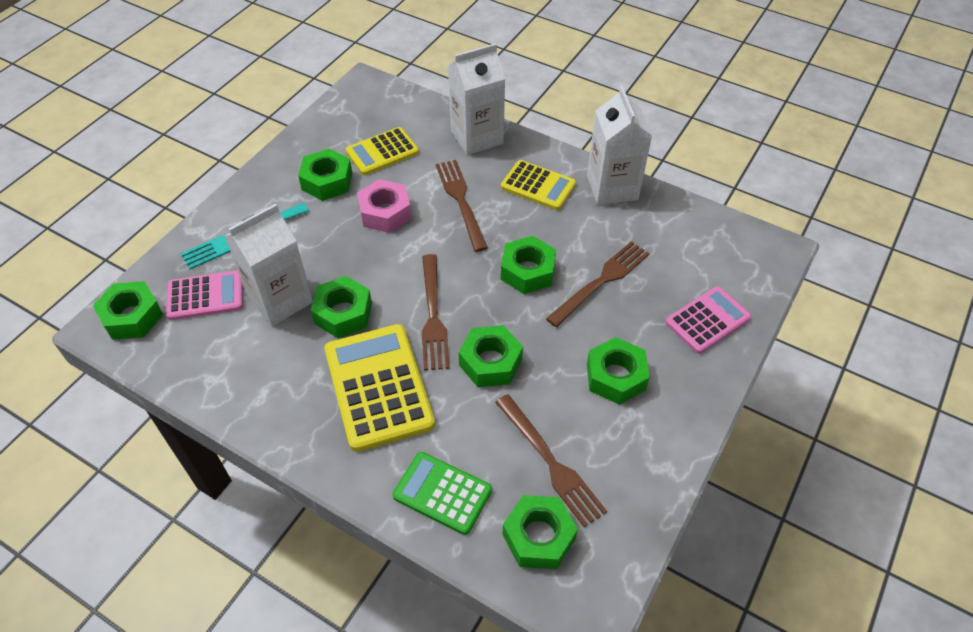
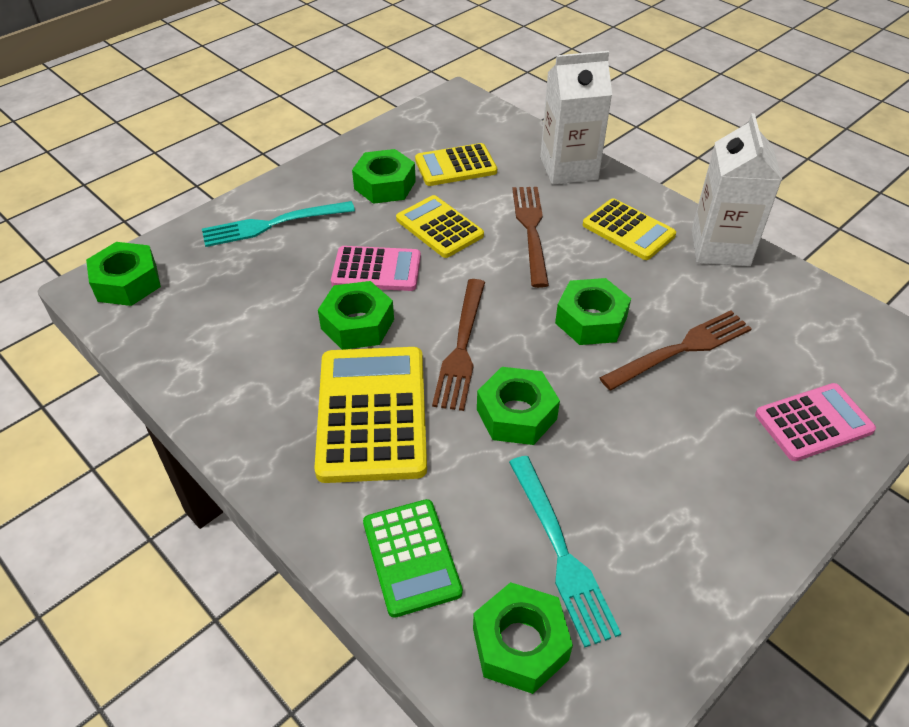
camera: 15 degrees right, 5 degrees down
(205, 296) = (212, 277): pink calculator -> pink calculator (376, 270)
(280, 300) = (292, 296): white carton -> none
(385, 212) = (439, 227): pink nut -> yellow calculator
(442, 493) = (411, 557): green calculator -> green calculator turned 150 degrees counterclockwise
(551, 463) = (562, 553): brown fork -> turquoise fork
(615, 377) = (673, 465): green nut -> none

